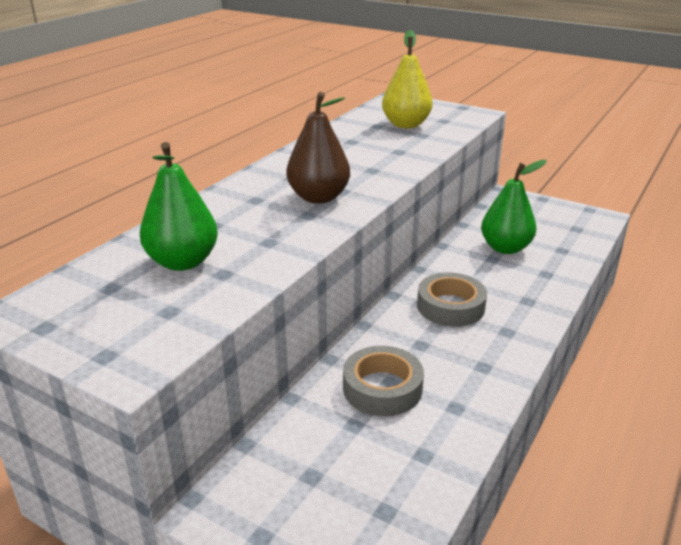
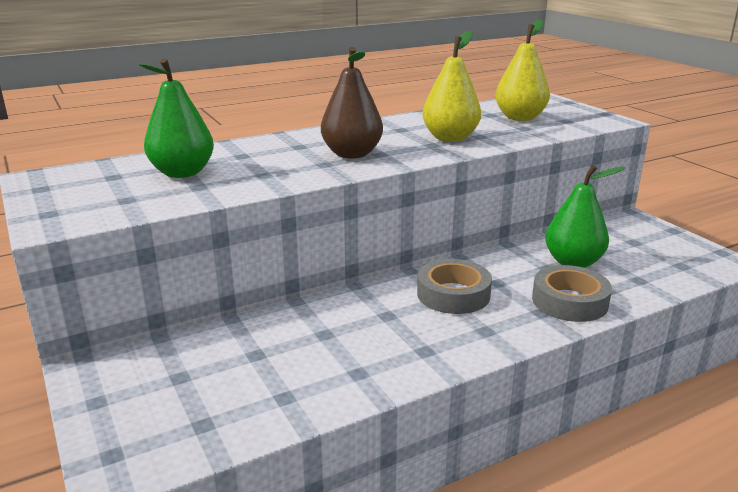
camera: 30 degrees right, 5 degrees down
(379, 159) = (450, 138): none -> yellow pear
(382, 388) = (312, 336): grey tape -> grey tape (569, 301)

